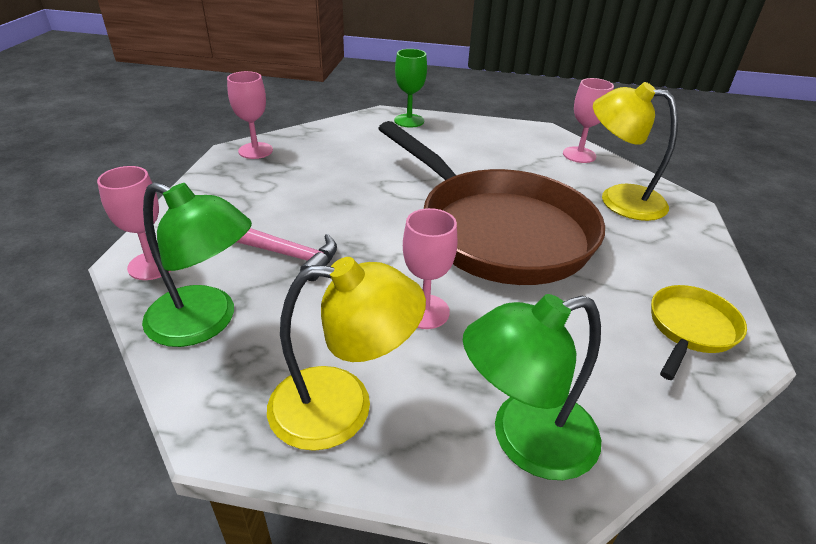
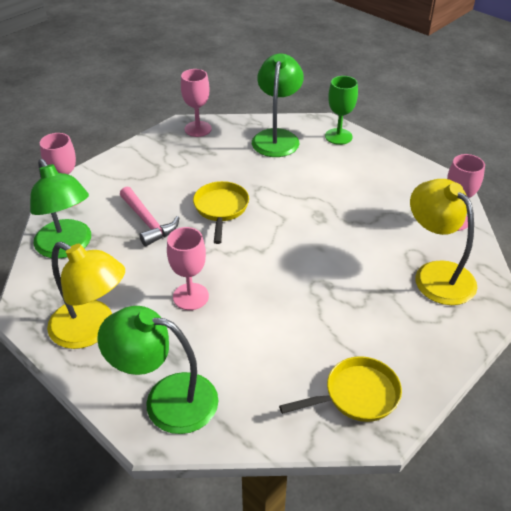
camera: 35 degrees right, 5 degrees up
(350, 136) = (277, 137): none -> green lamp
(362, 214) = (221, 209): none -> yellow pan
(497, 230) = (302, 260): brown pan -> none

